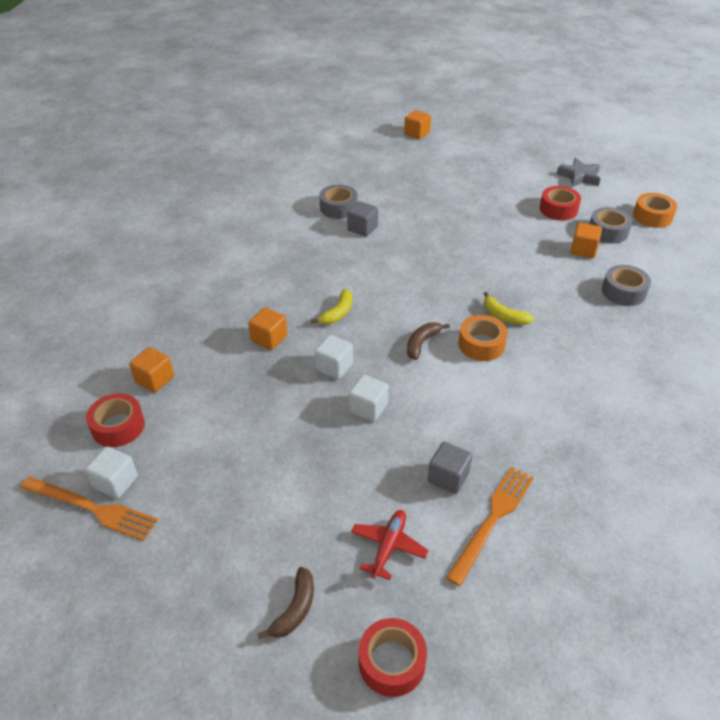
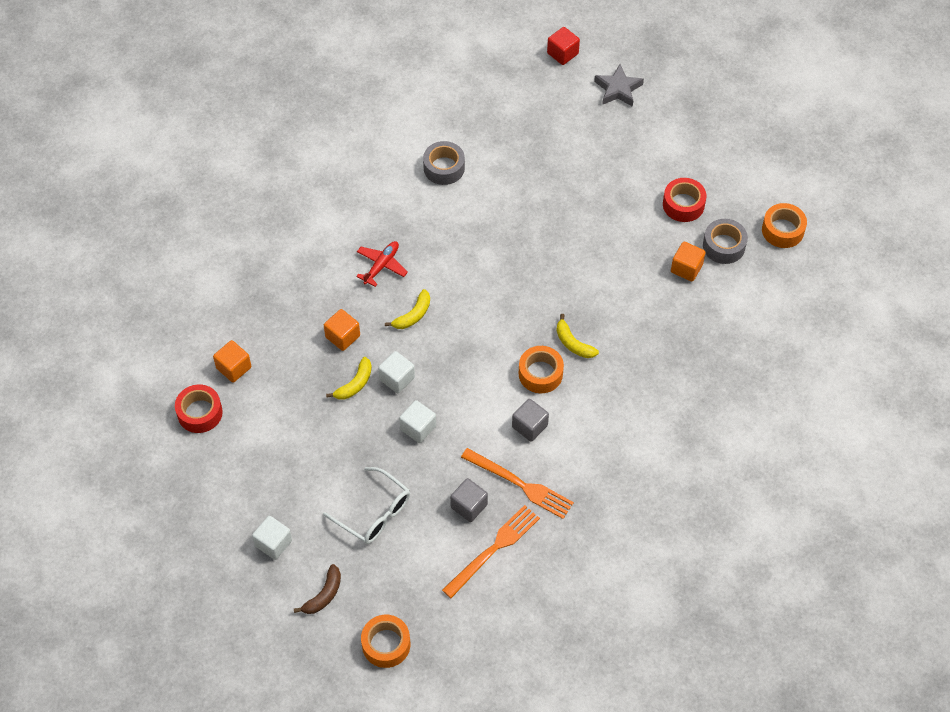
camera: 10 degrees right, 15 degrees up
(92, 508) = (177, 488): orange fork -> orange fork (520, 484)
(115, 482) = (196, 467): white cube -> white cube (273, 543)
(290, 377) = (355, 384): none -> yellow banana
(339, 501) = (374, 513): none -> white glasses
(362, 228) = (463, 203): grey cube -> grey cube (529, 426)
(388, 547) = (404, 558): red plane -> red plane (381, 265)
(391, 662) = (386, 644): red tape -> orange tape
(417, 134) = (562, 53): orange cube -> red cube
(422, 343) = (484, 364): brown banana -> none
(579, 177) = (727, 155): grey star -> grey star (618, 89)
(623, 292) = (704, 330): grey tape -> none

